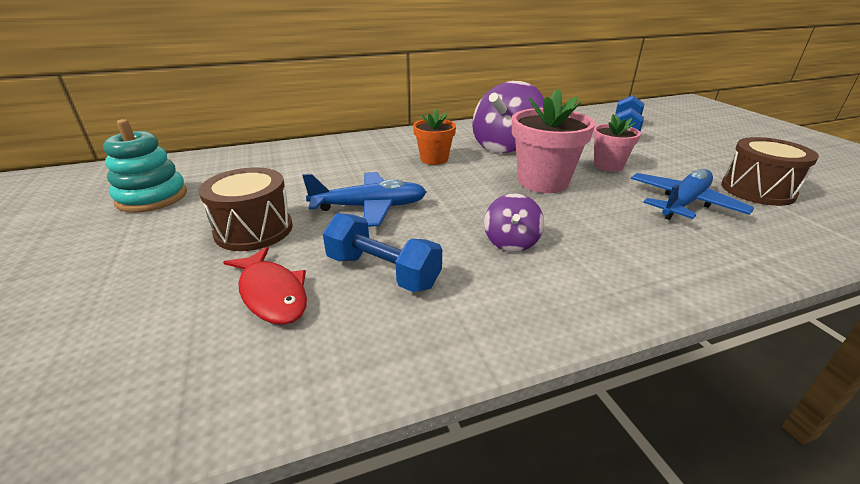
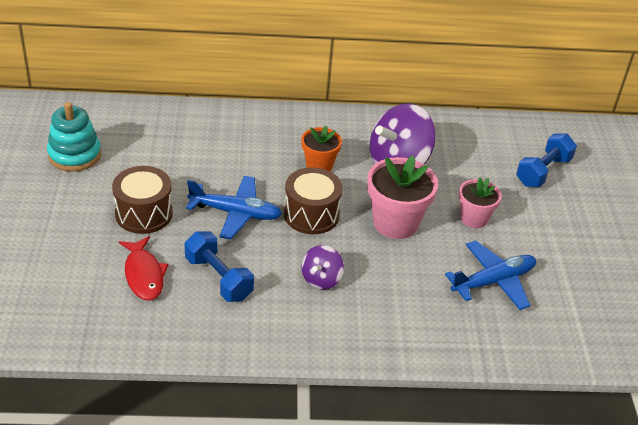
camera: 15 degrees right, 10 degrees up
(757, 190) = (577, 286): brown drum -> brown drum (311, 214)

